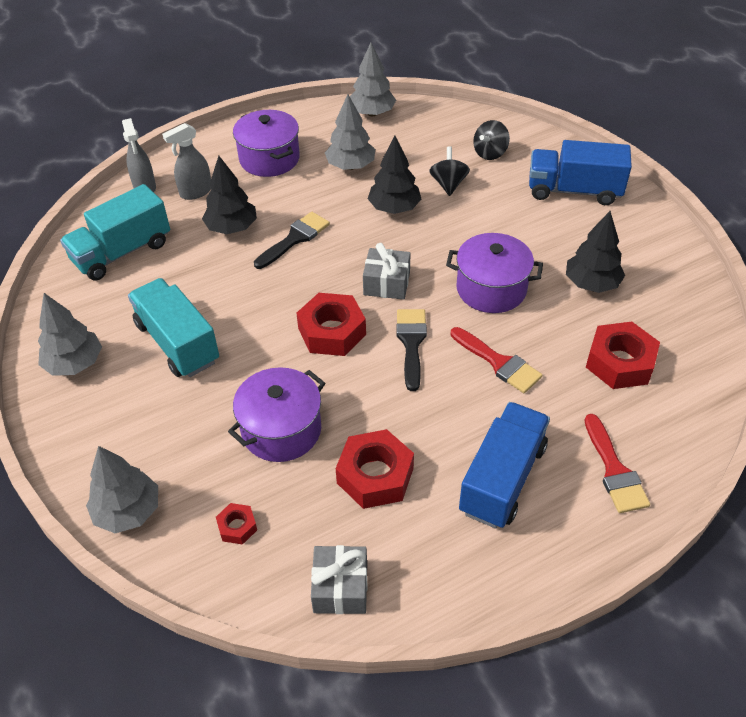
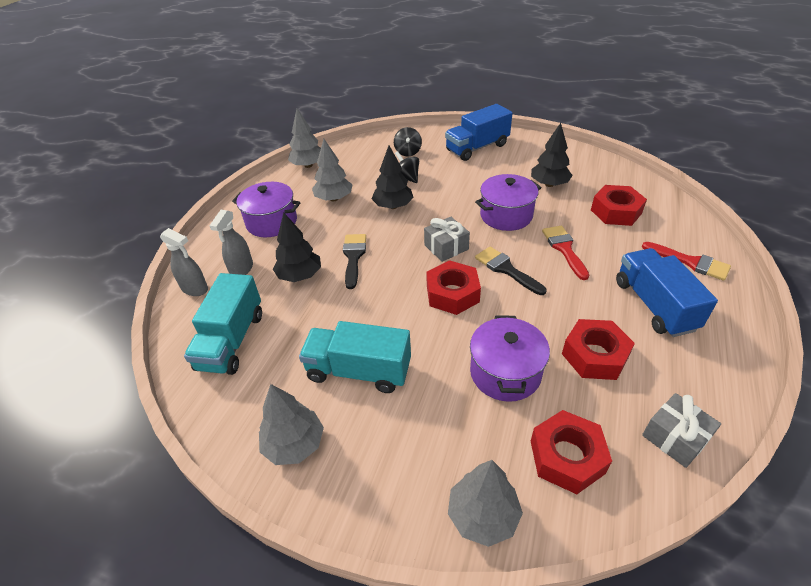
camera: 40 degrees left, 5 degrees down
(237, 527) = (567, 457): red nut -> red nut, size x1.99
(498, 363) = (564, 249): red brush -> red brush turned 105 degrees counterclockwise

